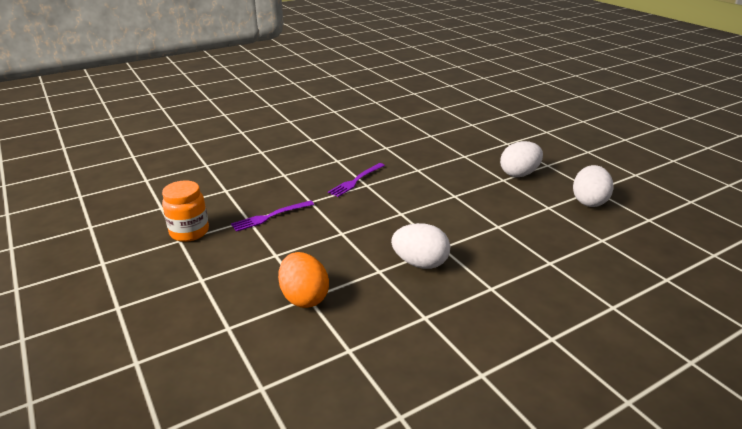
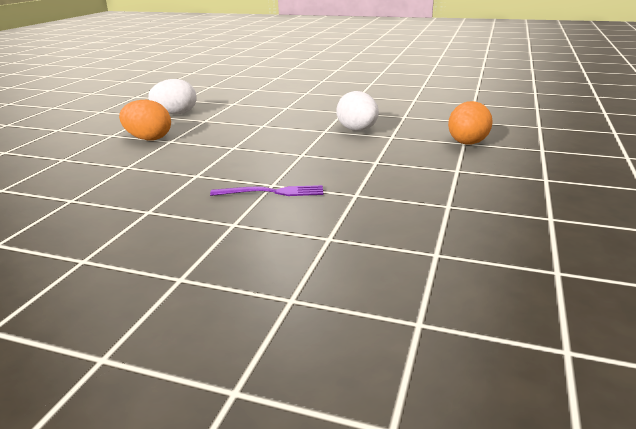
camera: 130 degrees left, 5 degrees down
(189, 232) = (532, 221): orange jar -> none
(270, 216) = (419, 199): purple fork -> none
(519, 174) = (148, 139): white egg -> orange egg

